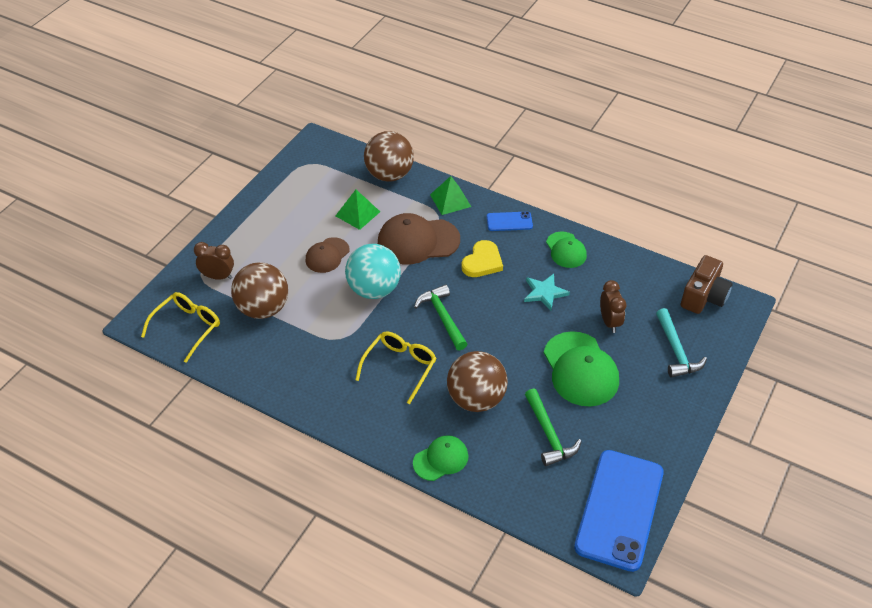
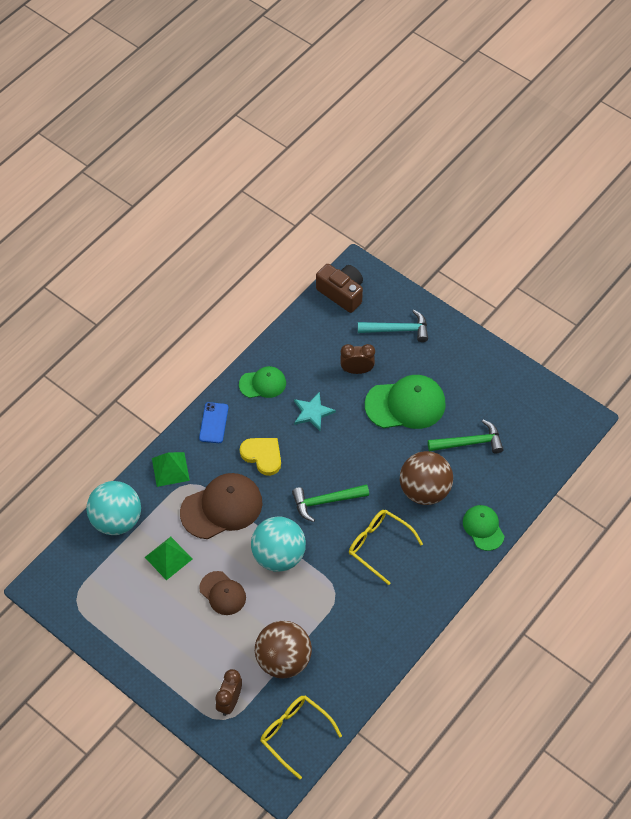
camera: 80 degrees left, 10 degrees up
(389, 175) = (116, 520): brown ball -> turquoise ball
(418, 241) = (222, 507): brown cap -> brown cap turned 120 degrees counterclockwise
(619, 509) = (546, 410): blue phone -> none

